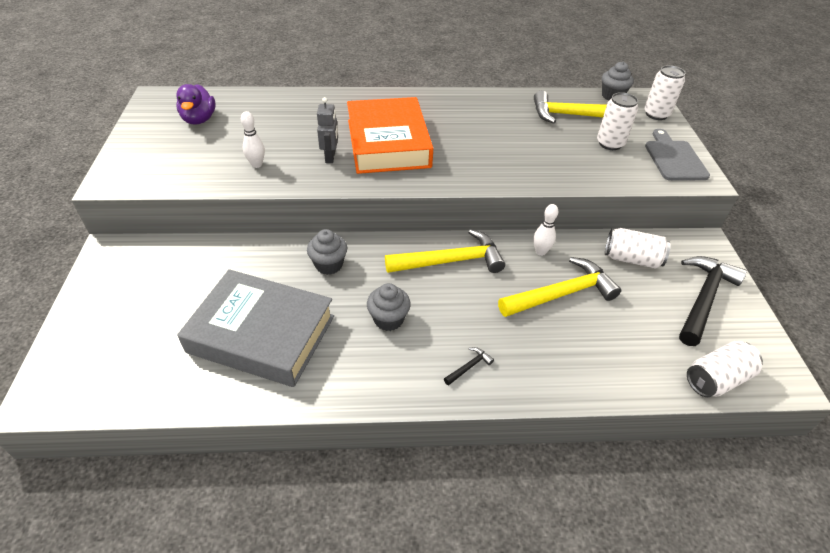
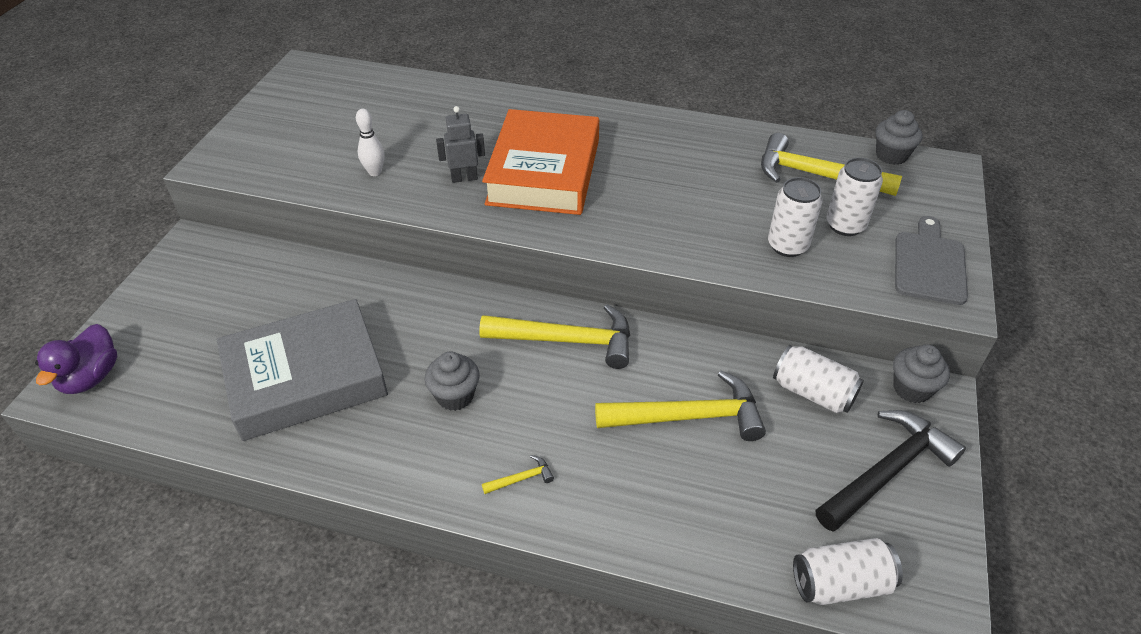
camera: 20 degrees right, 0 degrees up
(199, 119) = (338, 103): purple duck -> purple duck (91, 377)
(261, 334) = (306, 378): grey book -> grey book turned 60 degrees counterclockwise
(329, 265) = (418, 312): grey cupcake -> grey cupcake (911, 389)
(330, 157) = (464, 178): grey robot -> grey robot turned 120 degrees counterclockwise
(469, 366) = (521, 478): black hammer -> yellow hammer
(540, 252) = (690, 354): white bowling pin -> none
(656, 114) = (942, 194): white can -> white can (787, 246)

